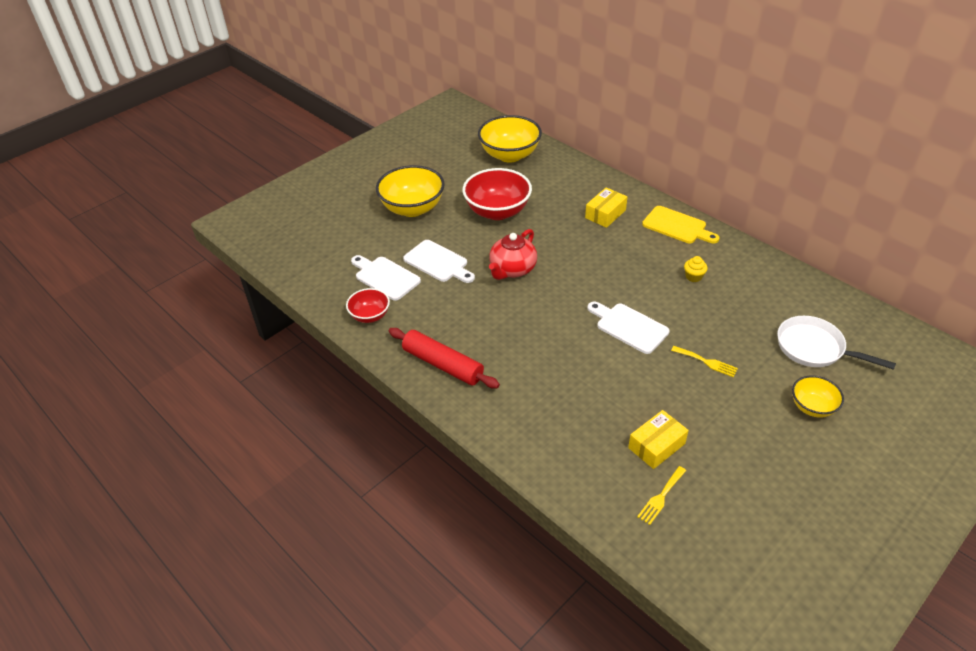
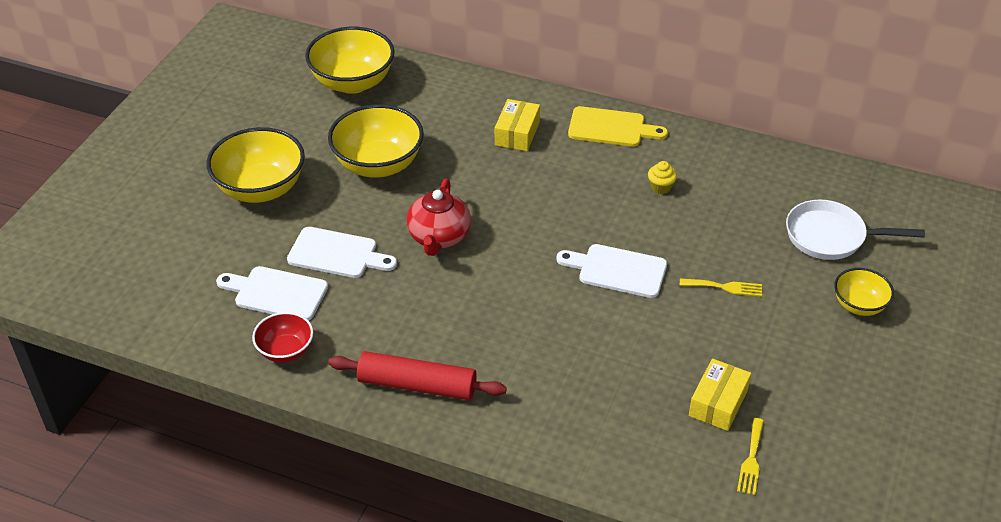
camera: 25 degrees left, 0 degrees up
(497, 211) = (378, 164): red bowl -> yellow bowl

